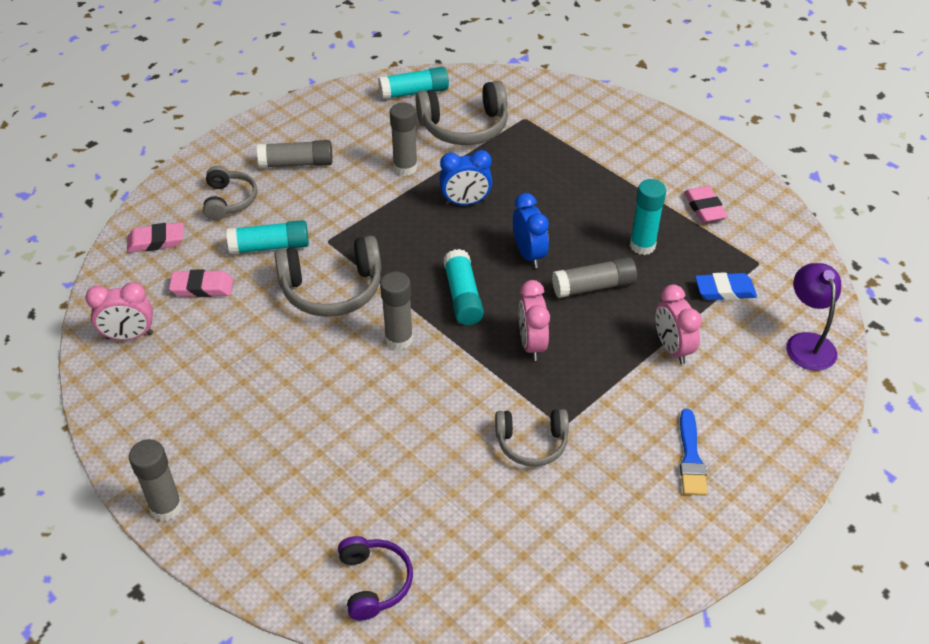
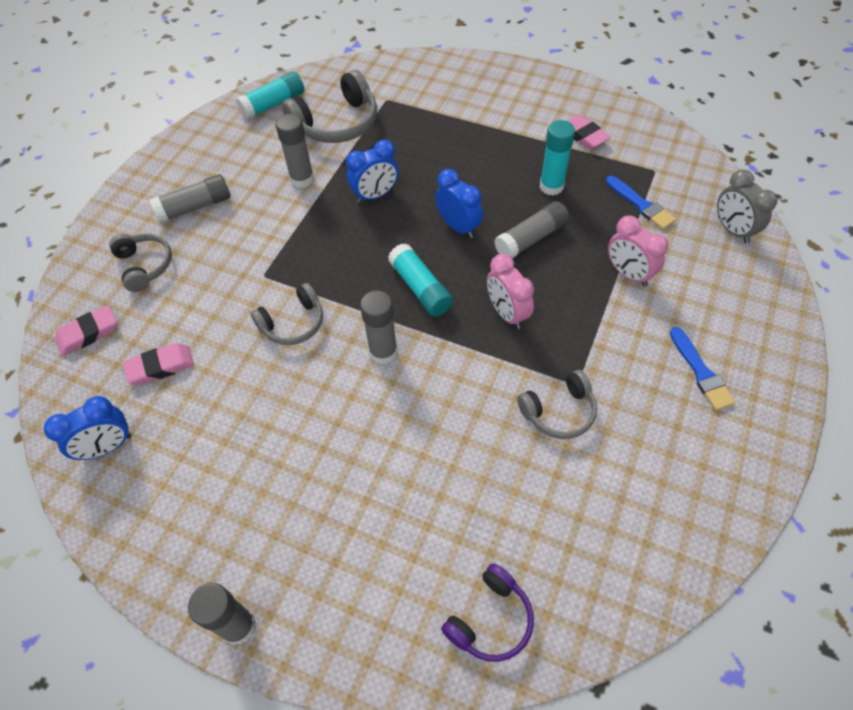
camera: 20 degrees left, 10 degrees up
(129, 336) = (107, 447): pink clock -> blue clock
(270, 247) = (209, 300): turquoise glue stick -> none
(332, 289) = (293, 323): grey headphones -> grey headphones, size x0.62
(374, 582) = (490, 620): purple headphones -> purple headphones turned 75 degrees clockwise
(724, 290) = (641, 205): blue eraser -> blue brush
(807, 343) = (732, 230): purple lamp -> grey clock

